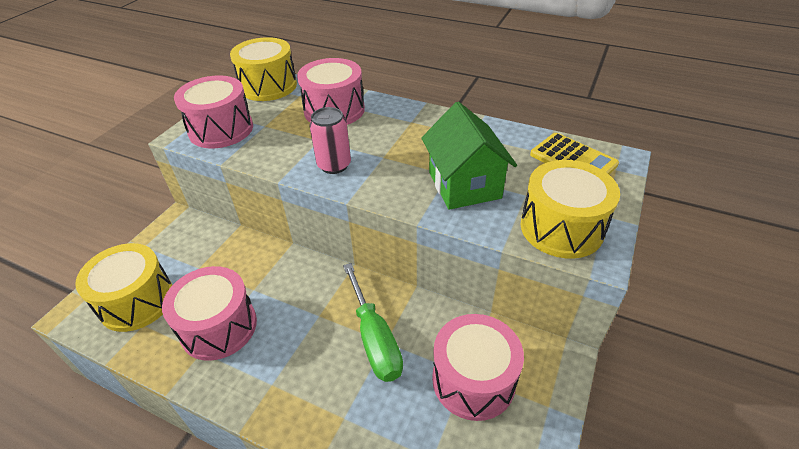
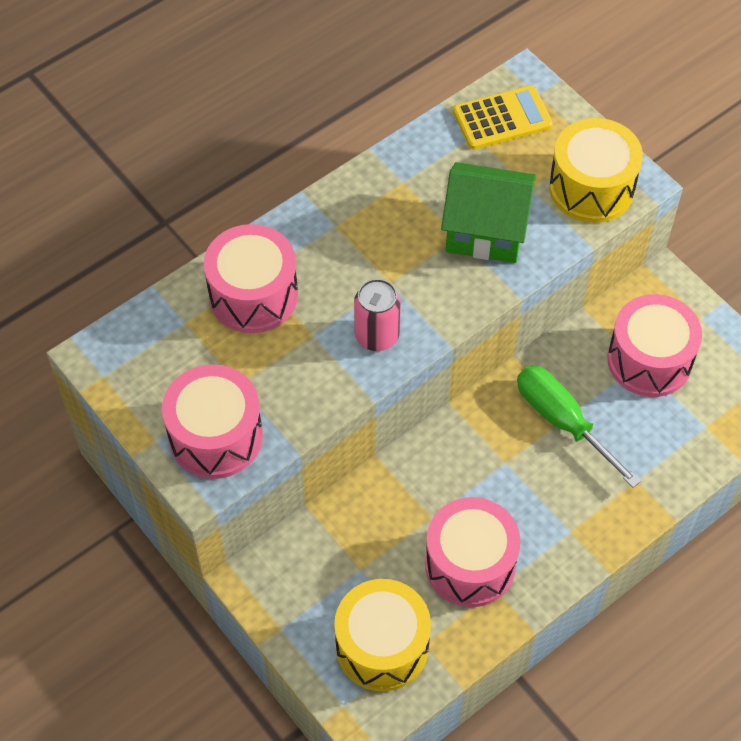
camera: 65 degrees left, 15 degrees up
(268, 86) = (131, 352): yellow drum -> none
(374, 338) = (562, 421): green screwdriver -> green screwdriver turned 135 degrees counterclockwise

